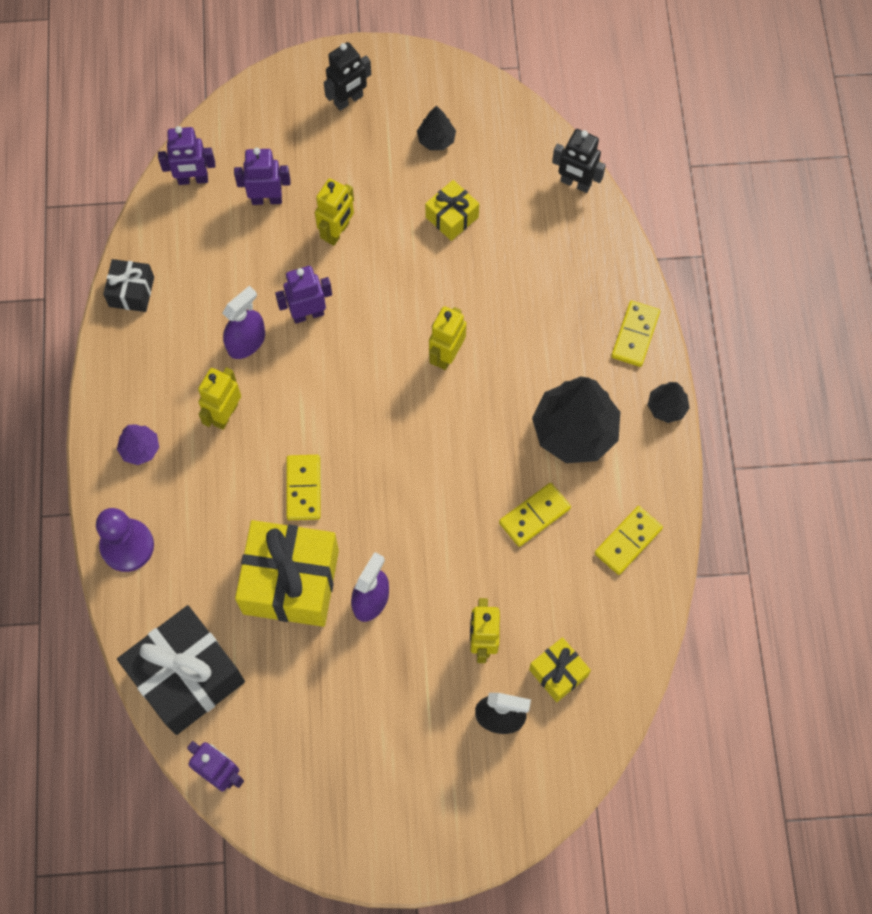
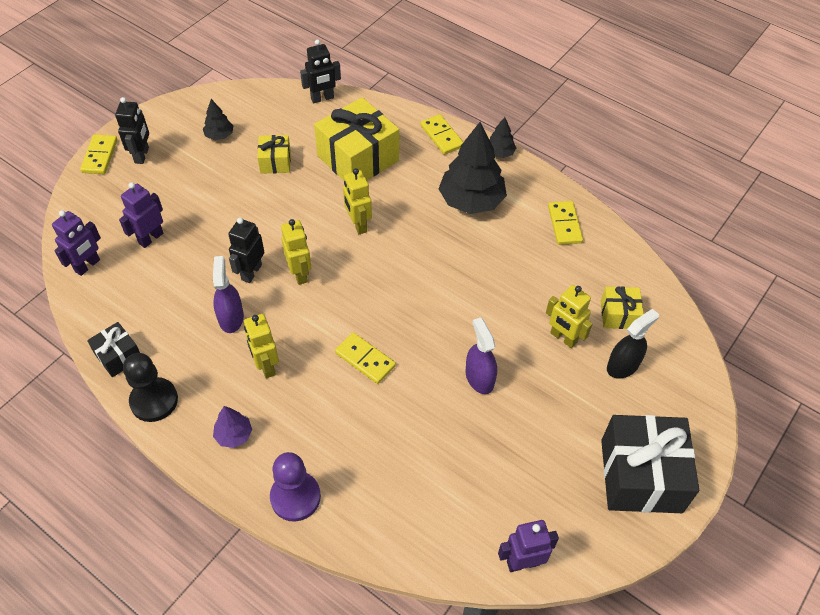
camera: 50 degrees left, 15 degrees down
(116, 359) = (154, 401): none -> black pawn
(187, 677) = (430, 531): black gift -> black gift (641, 476)
(291, 582) = (422, 414): yellow gift -> yellow gift (358, 158)
(308, 314) = (251, 272): purple robot -> black robot
(337, 232) = (217, 220): yellow robot -> yellow robot (300, 274)
(534, 515) = (505, 255): yellow domino -> yellow domino (100, 156)

